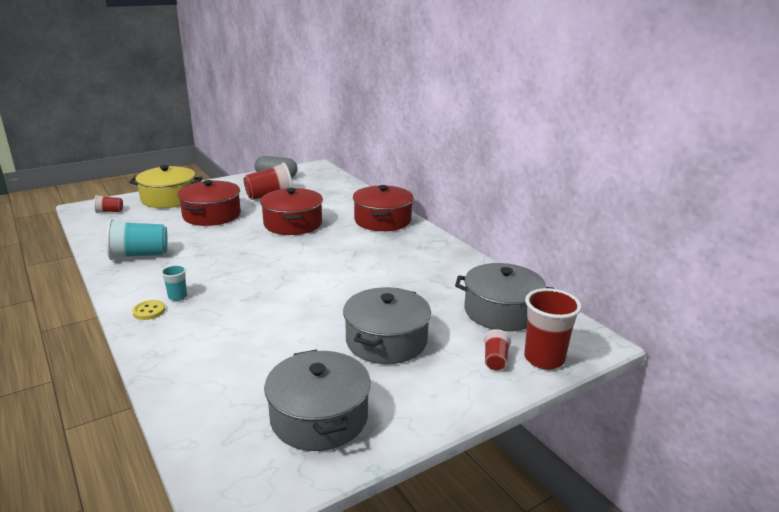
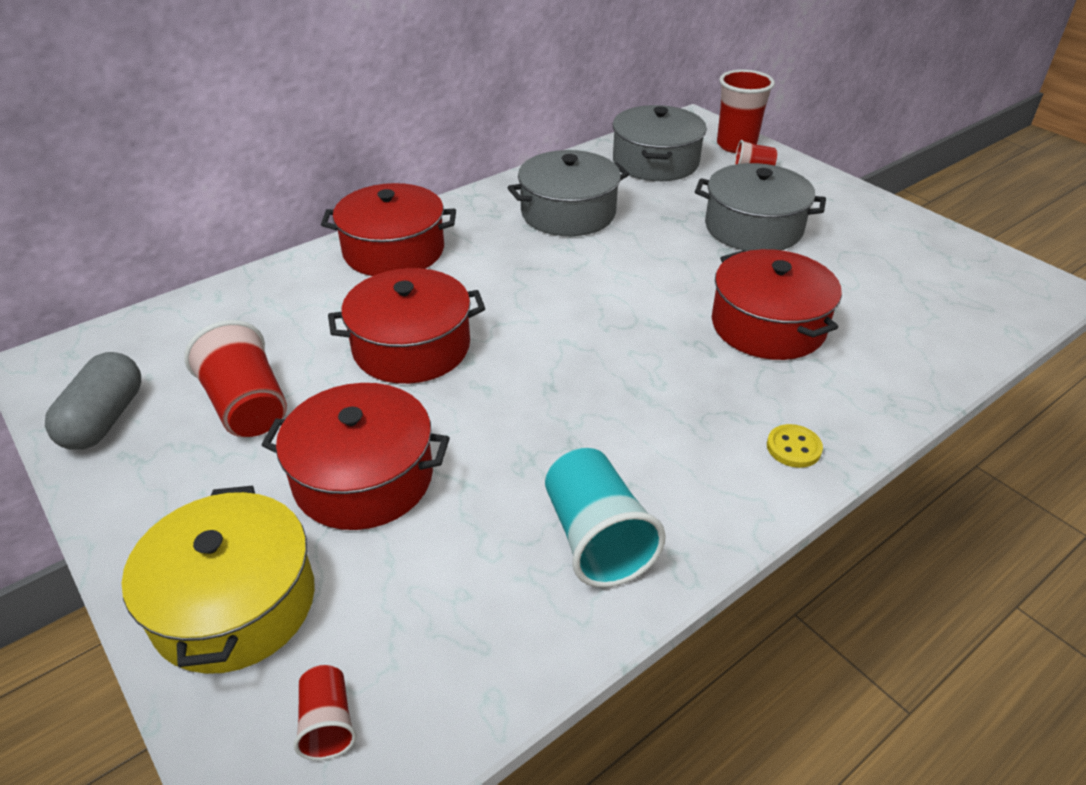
camera: 95 degrees left, 15 degrees up
(177, 297) = (735, 427): turquoise cup -> none
(259, 323) = (768, 325): none -> red pot
(319, 417) = (910, 257): grey pot -> grey pot (568, 213)

